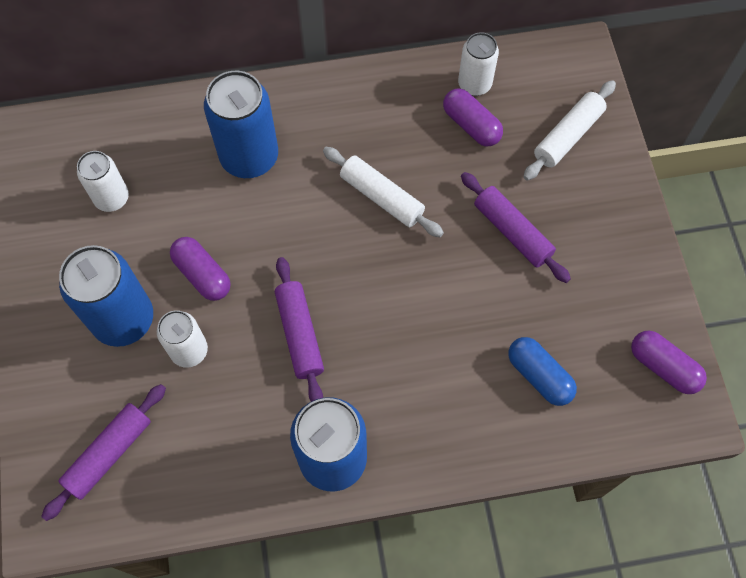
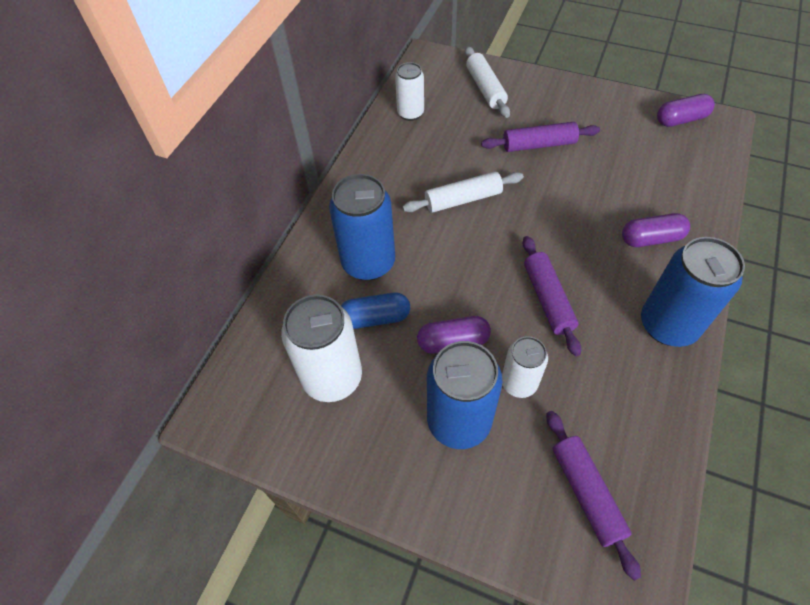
camera: 55 degrees left, 10 degrees down
(112, 198) = (332, 377): white can -> white can, size x1.68
(299, 334) = (548, 299): purple rolling pin -> purple rolling pin turned 60 degrees clockwise
(471, 125) = (441, 129): purple capsule -> purple capsule (651, 239)
(539, 375) = (657, 179): blue capsule -> blue capsule (375, 318)

